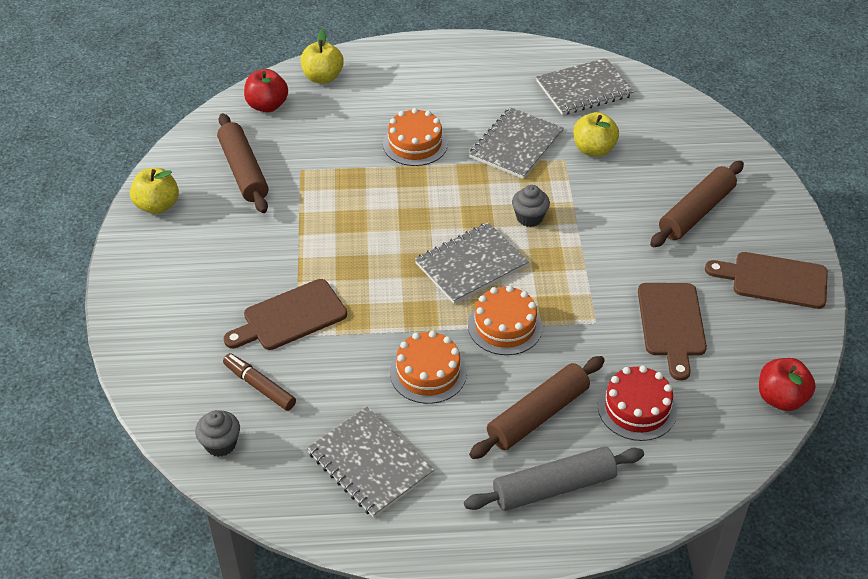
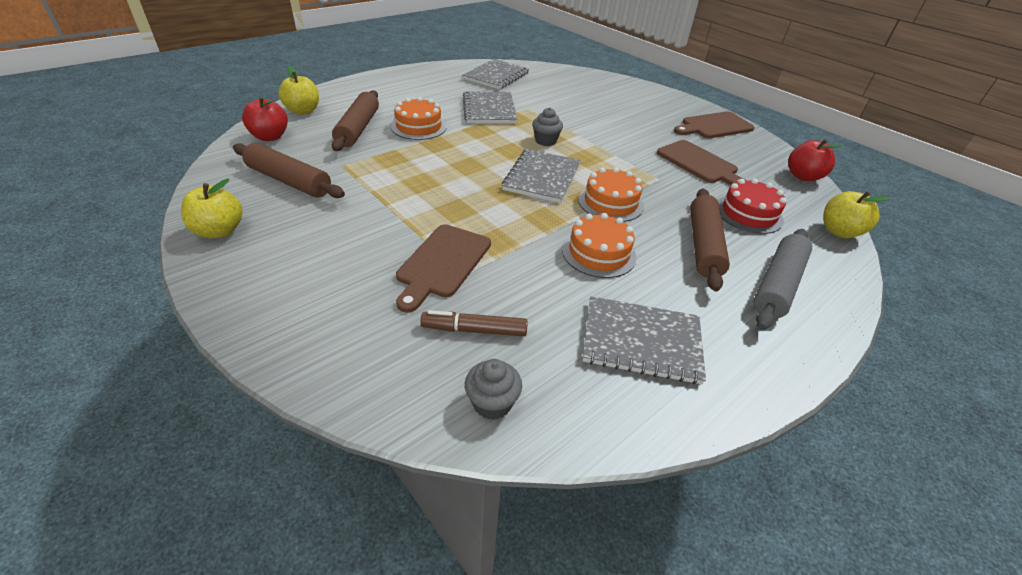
camera: 40 degrees left, 5 degrees down
(593, 149) = (539, 99): yellow apple -> yellow apple (839, 231)
(696, 212) = (633, 110): brown rolling pin -> brown rolling pin (358, 128)

